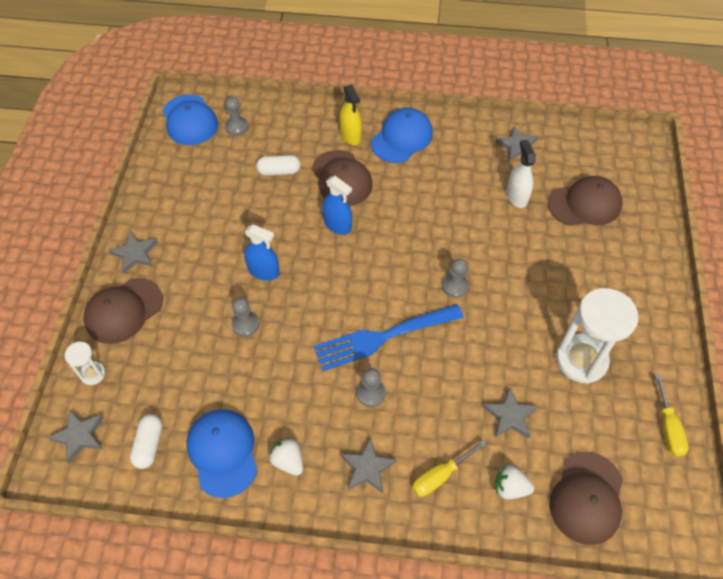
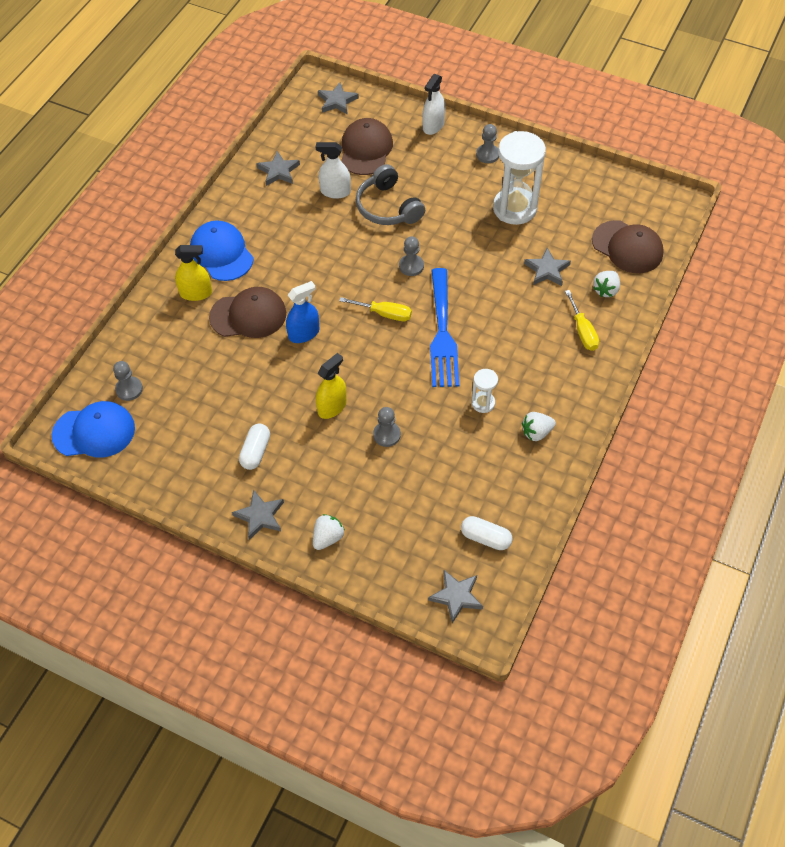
camera: 70 degrees left, 0 degrees up
(93, 374) = (392, 576): white hourglass -> white hourglass (483, 403)
(123, 310) = (328, 537): brown cap -> white strawberry
(223, 452) = (512, 480): blue cap -> none
(263, 271) = (332, 407): blue spray bottle -> yellow spray bottle
(279, 171) = (212, 365): white capsule -> white capsule (256, 452)
(367, 468) = (560, 378): grey star -> grey star (337, 101)
(370, 393) = (493, 357): grey pawn -> grey pawn (487, 154)
(520, 244) = (388, 207): none -> grey headphones
(653, 251) = (433, 126): none -> white spray bottle
(668, 427) = (588, 179): yellow screwdriver -> yellow screwdriver (384, 314)

